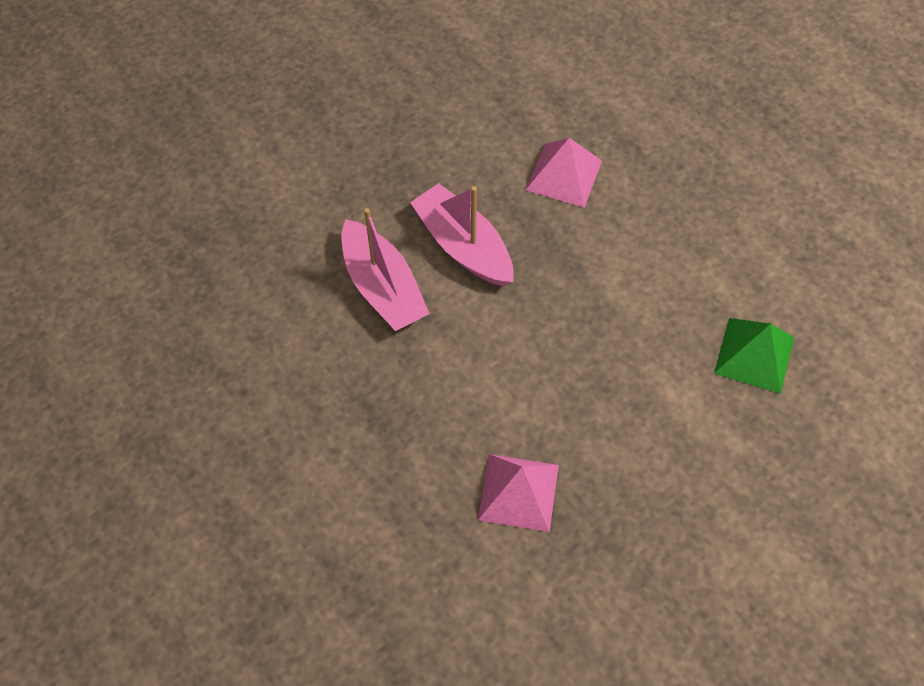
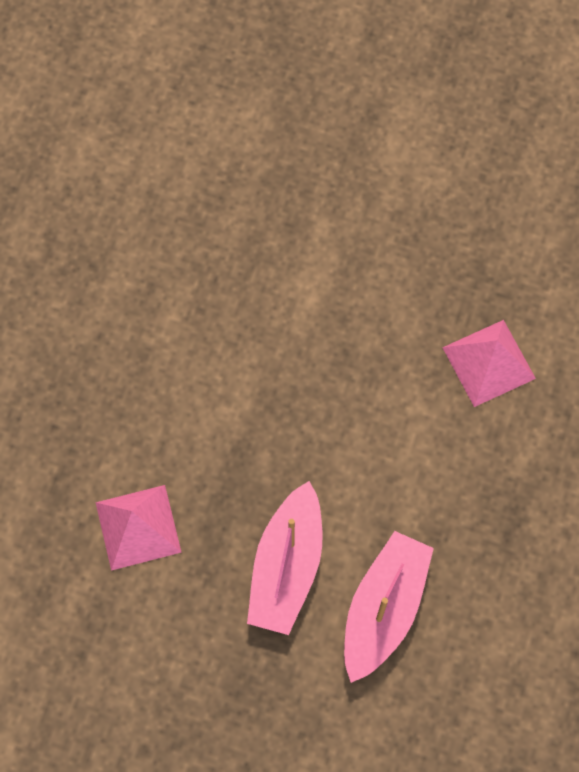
camera: 125 degrees left, 10 degrees up
(754, 355) = (225, 254): green pyramid -> none

